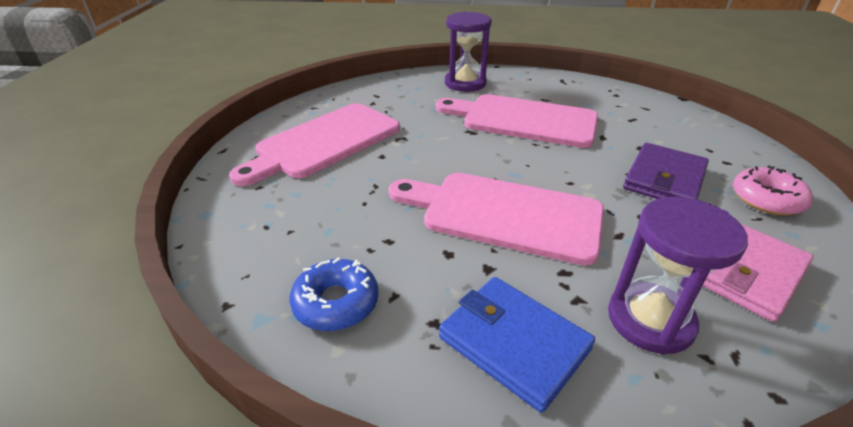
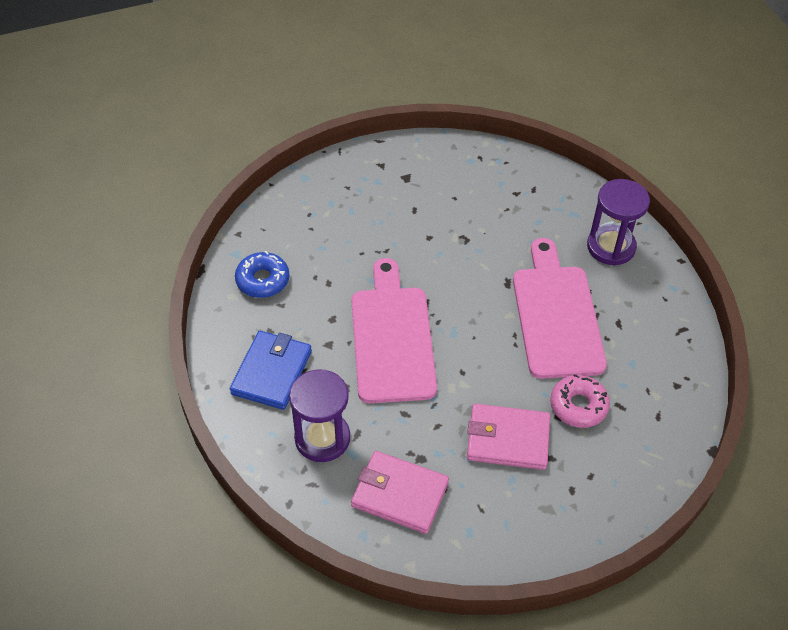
camera: 65 degrees right, 15 degrees up
(324, 142) = (427, 193): pink cutting board -> none
(664, 179) = (507, 439): purple wallet -> pink wallet
(766, 199) = (516, 517): pink donut -> pink donut (578, 406)

